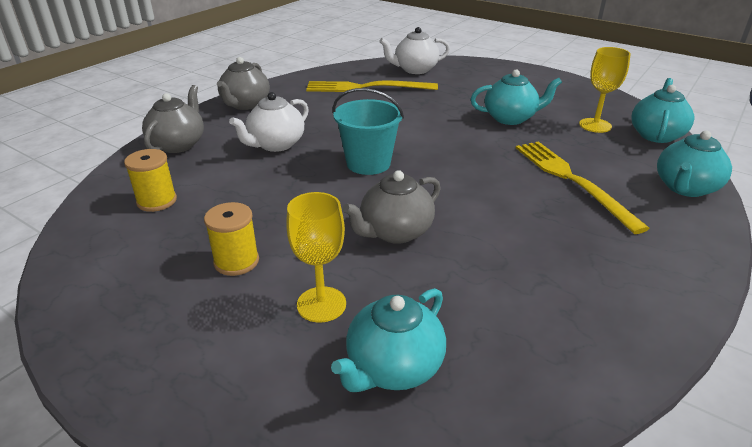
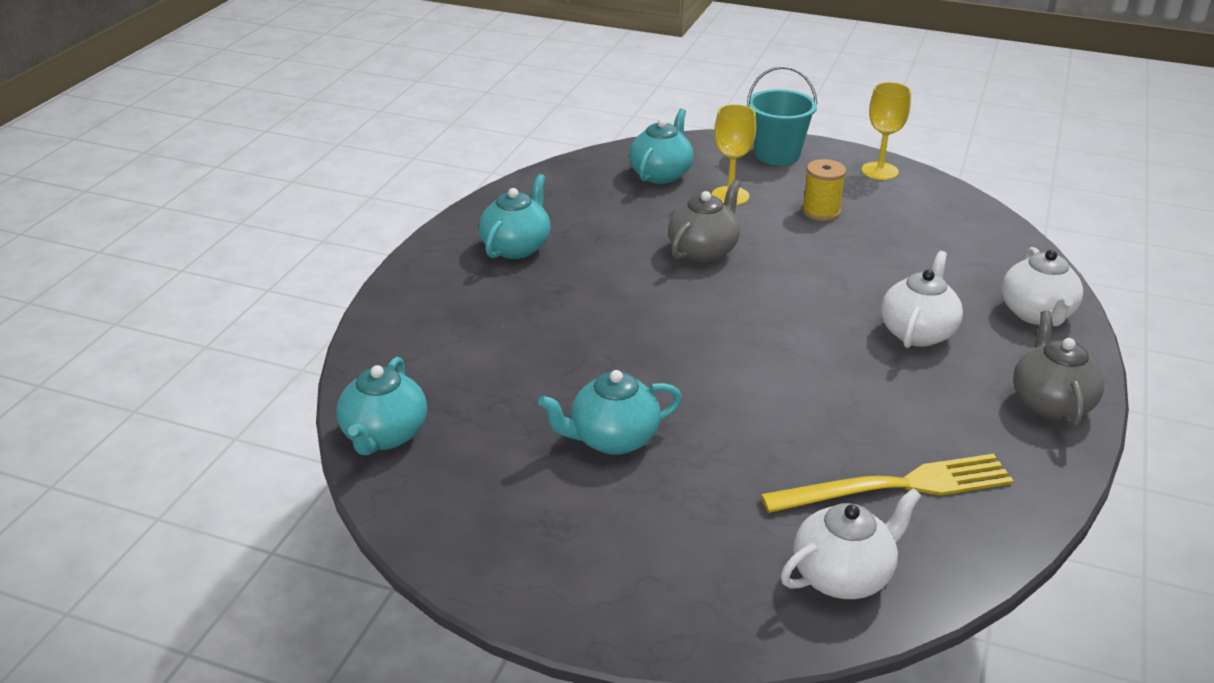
camera: 165 degrees right, 0 degrees up
(157, 201) = (956, 247): yellow spool -> none
(178, 144) = (1036, 314): grey teapot -> white teapot
(368, 163) = (779, 321): turquoise bucket -> turquoise bucket (777, 155)
(572, 180) = (527, 333): yellow fork -> none
(595, 125) = (475, 443): yellow goblet -> yellow goblet (879, 171)
(685, 188) = (392, 342): turquoise teapot -> turquoise teapot (516, 247)

